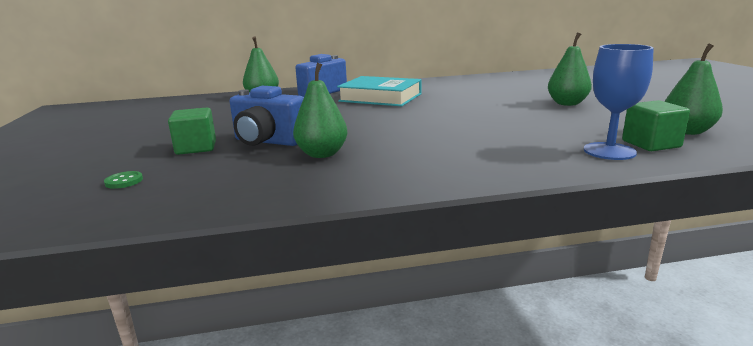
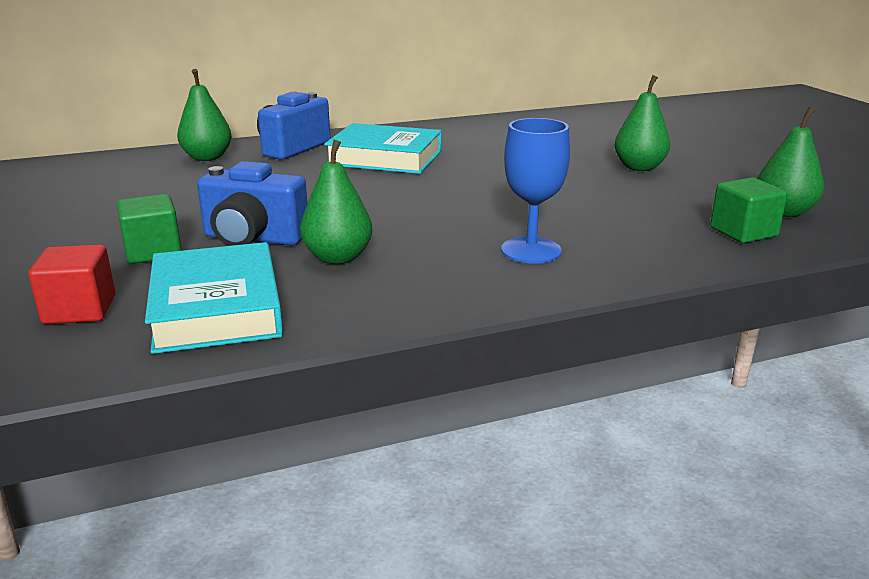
camera: 10 degrees left, 5 degrees up
(124, 181) = (80, 310): green button -> red cube
(218, 183) = (217, 308): none -> turquoise book
(609, 151) = (696, 244): blue goblet -> blue goblet (531, 250)

